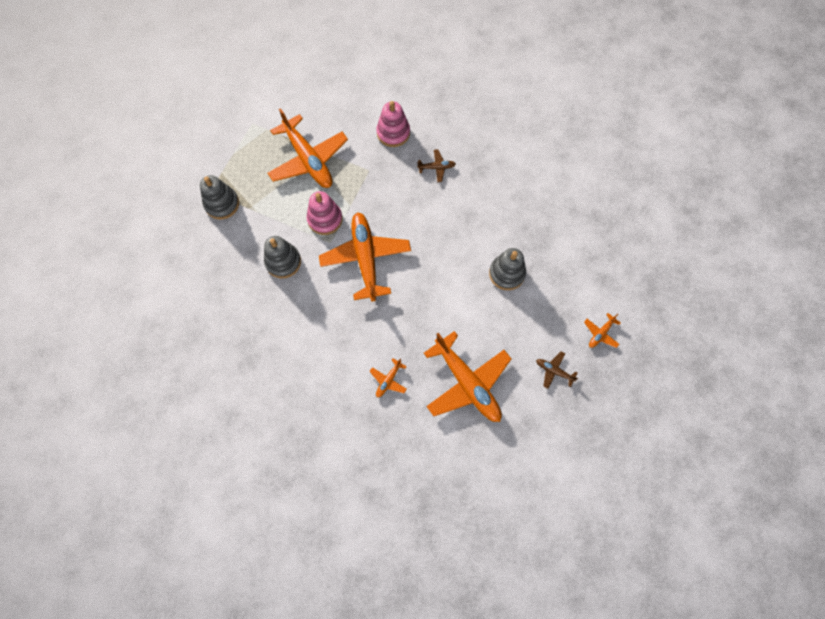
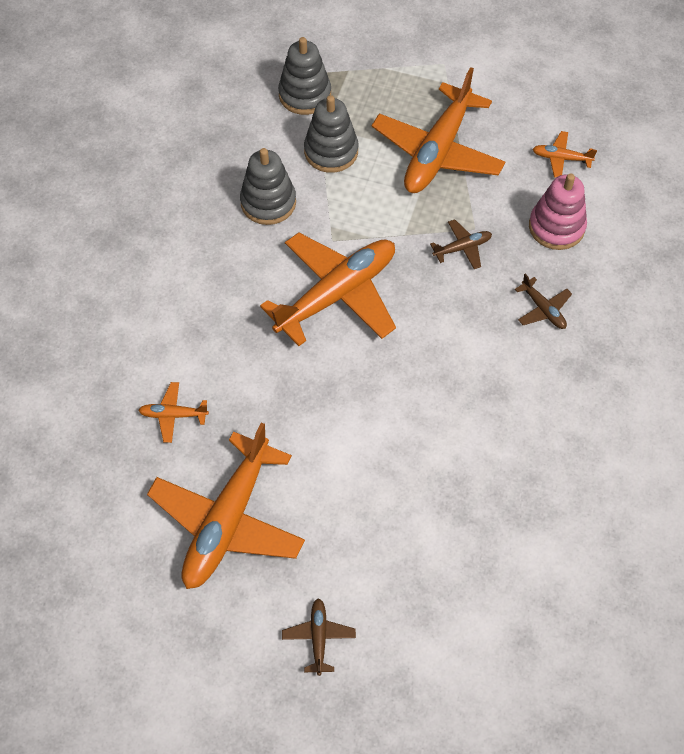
camera: 60 degrees right, 10 degrees down
(325, 219) = (362, 216): pink stacking toy -> none
(377, 183) = (462, 248): none -> brown plane
(506, 273) = (436, 489): grey stacking toy -> grey stacking toy (331, 151)
(600, 333) = (425, 680): orange plane -> orange plane (561, 158)

